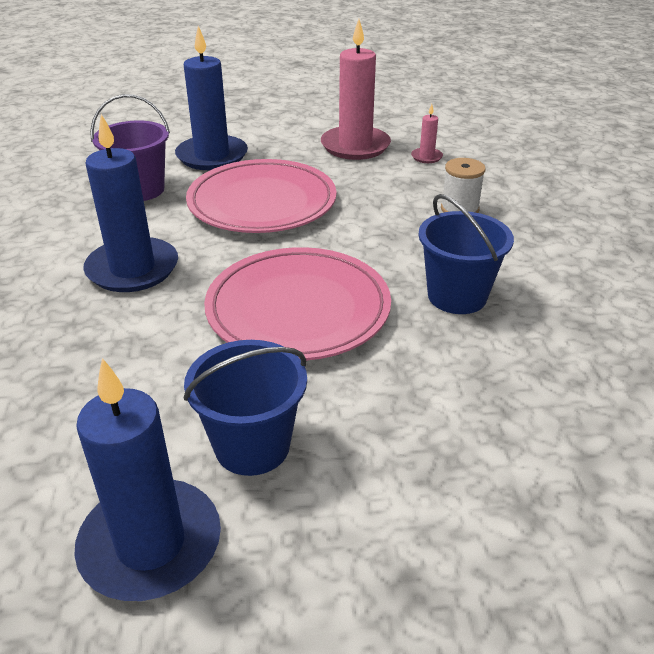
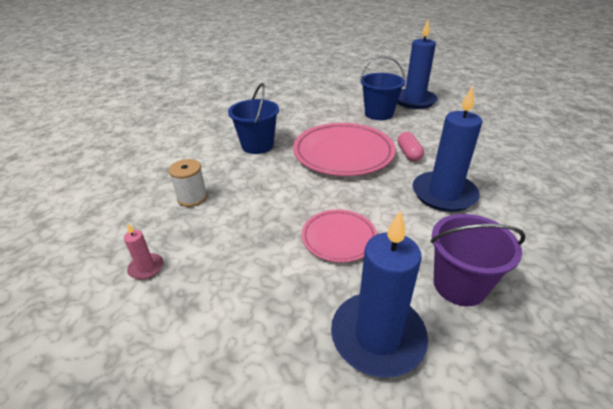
camera: 160 degrees left, 0 degrees up
(179, 331) = (409, 153): none -> pink capsule
(262, 203) = (339, 238): pink plate -> pink plate, size x0.56
(355, 146) = (198, 310): pink candle -> none

